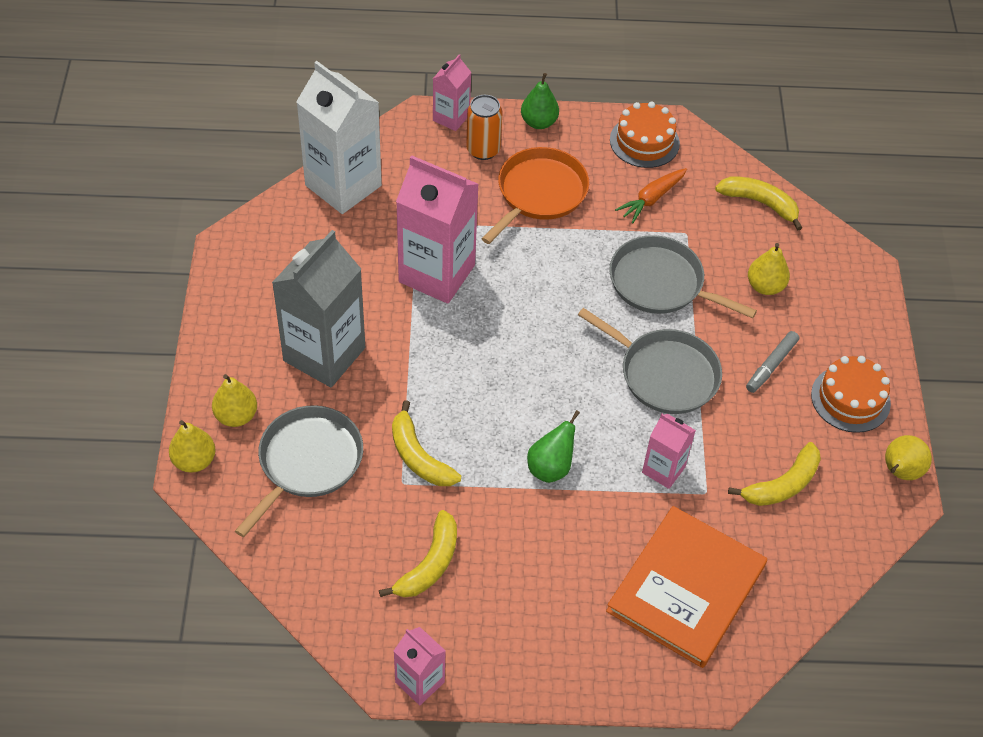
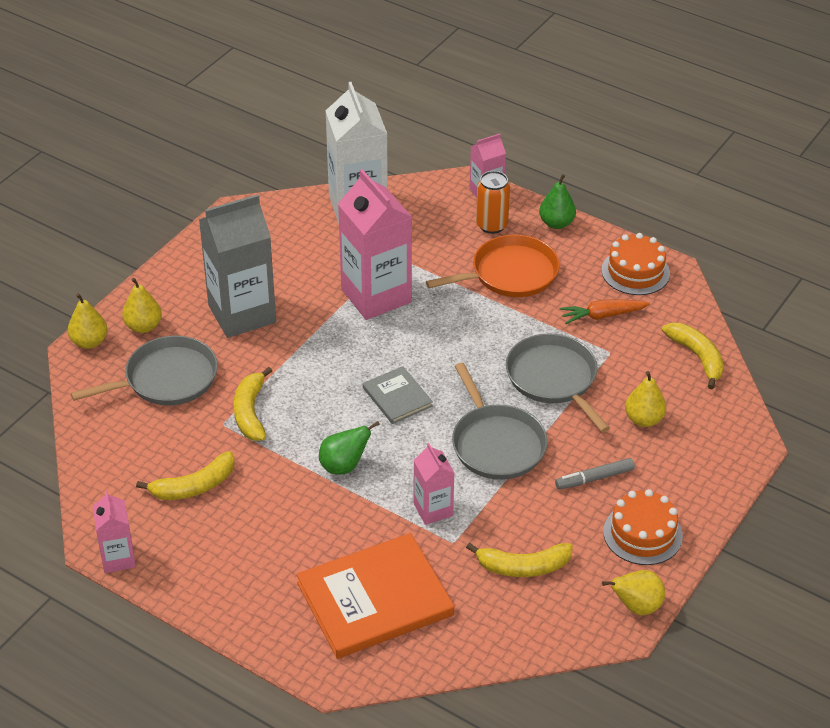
camera: 35 degrees right, 10 degrees down
(541, 370) = (397, 397): none -> grey book

